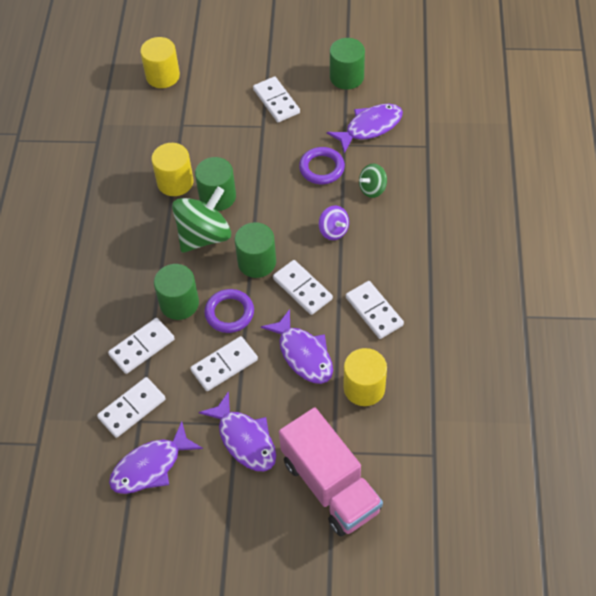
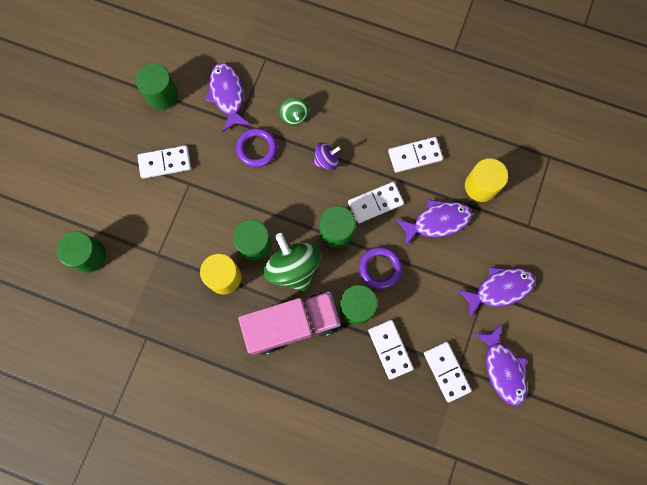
camera: 75 degrees left, 20 degrees up
(163, 76) = (89, 256): yellow cylinder -> green cylinder
(224, 365) = (428, 286): white domino -> none
(330, 485) = (555, 237): pink truck -> pink truck (292, 324)

